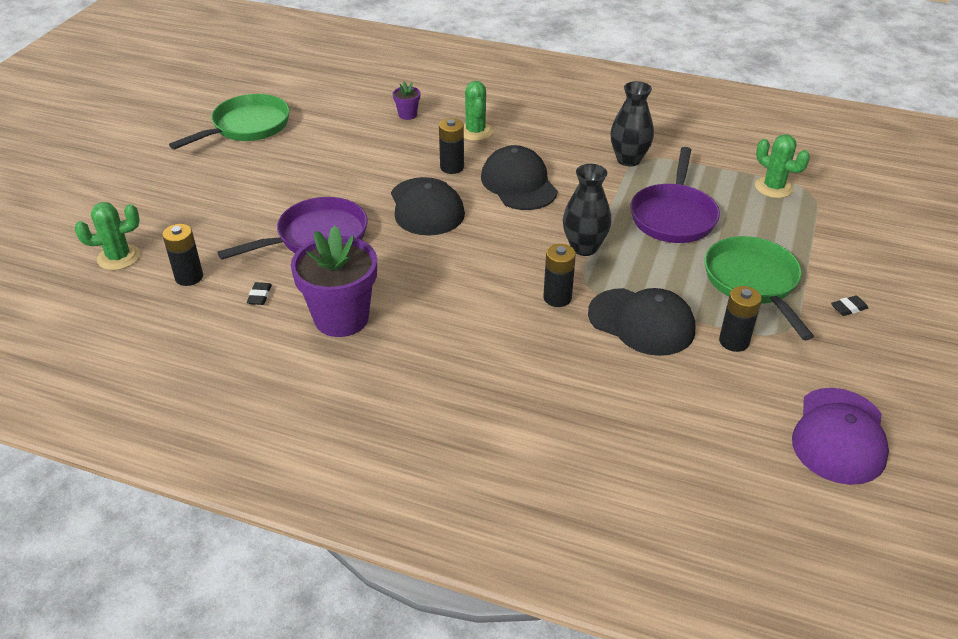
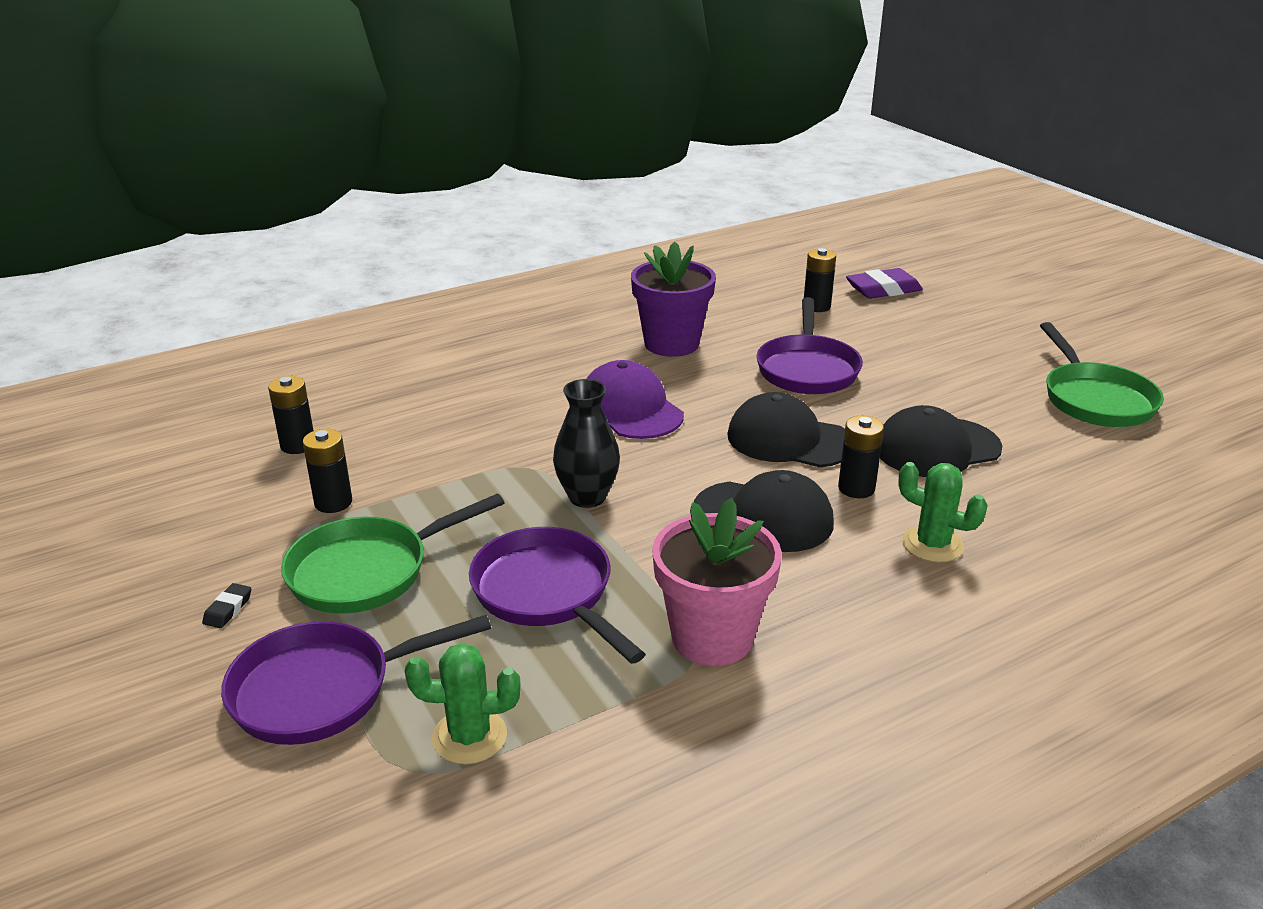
camera: 130 degrees right, 10 degrees down
(118, 257) = (883, 290): green cactus -> purple eraser
(259, 296) = (750, 324): black eraser -> none
(407, 115) = (1035, 512): purple flower pot -> none
(557, 298) = (541, 443): black battery -> black battery (298, 445)
(628, 160) = (712, 637): black vase -> pink flower pot
(641, 322) = (440, 469): black cap -> black cap (937, 448)
(753, 282) = (367, 571): green pan -> green pan turned 120 degrees clockwise
(824, 239) = (322, 690): none -> purple pan
(839, 436) = (170, 485): purple cap -> purple cap (630, 409)

